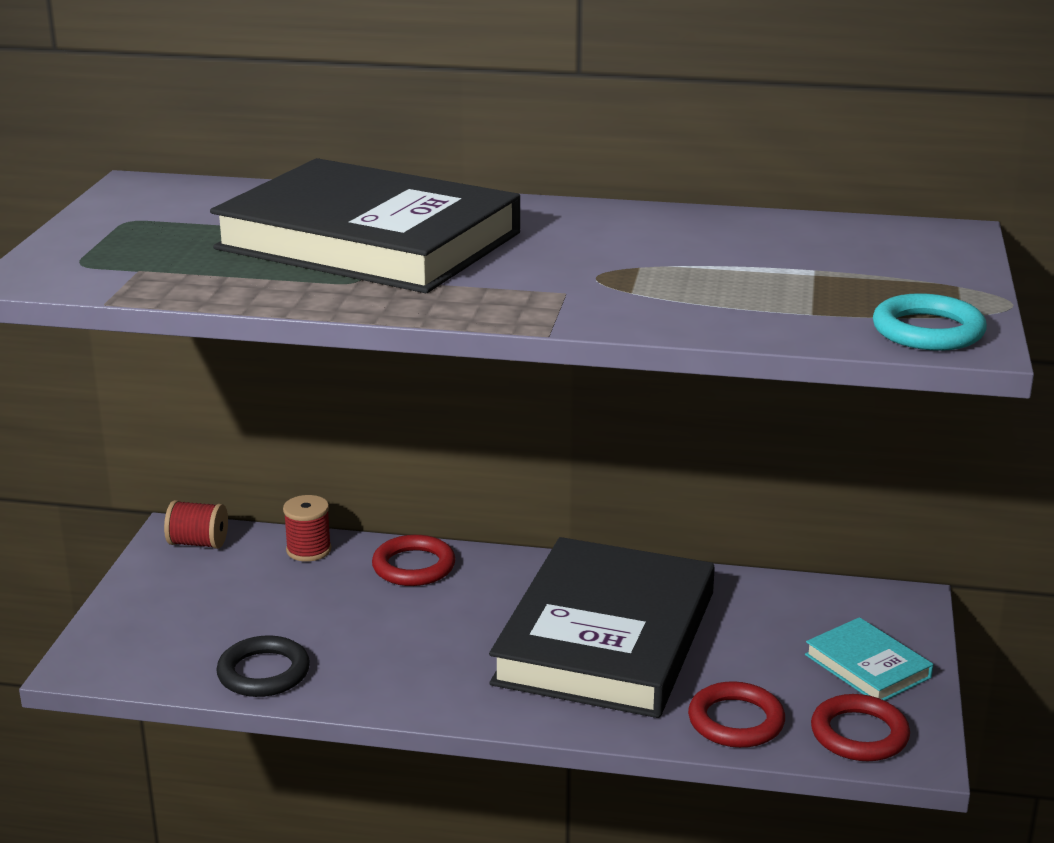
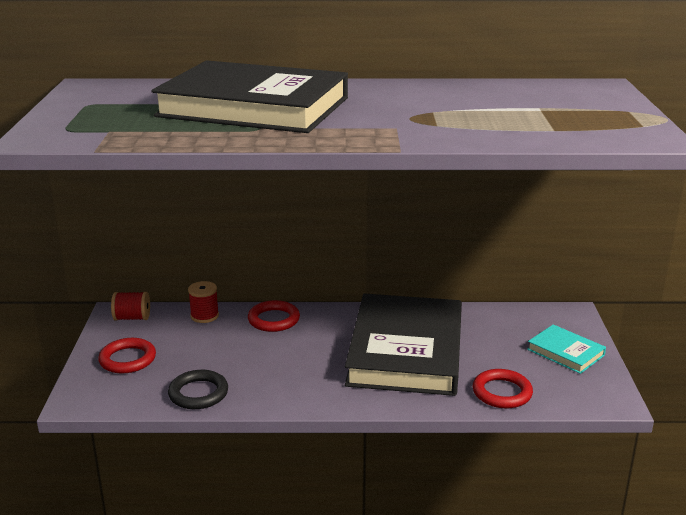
camera: 10 degrees left, 0 degrees up
(859, 734) = (577, 392): red ring -> red ring (127, 359)
(928, 331) = (629, 135): turquoise ring -> none

